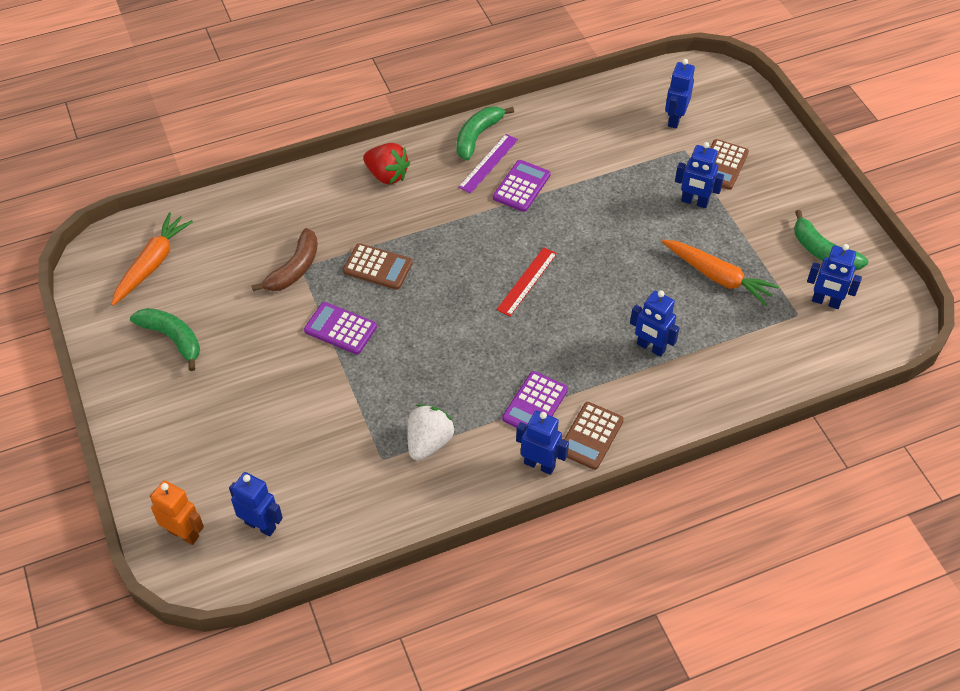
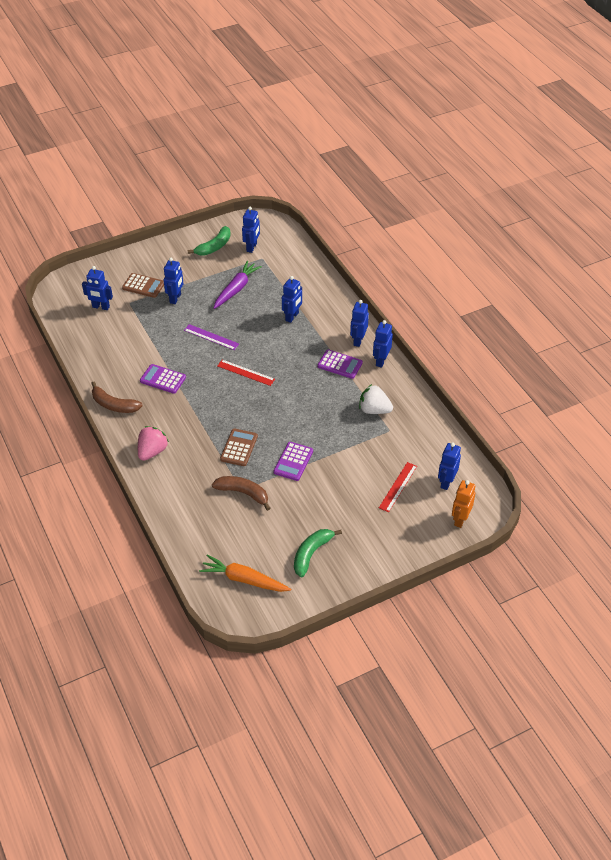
camera: 95 degrees left, 5 degrees down
(266, 456) = (398, 487): none -> red ruler
(387, 175) = (152, 451): red strawberry -> pink strawberry
(477, 136) = (114, 405): green banana -> brown banana
(488, 163) = (140, 397): purple ruler -> purple ruler (211, 337)
(591, 436) = (358, 340): brown calculator -> blue robot
(718, 277) = (236, 289): orange carrot -> purple carrot

